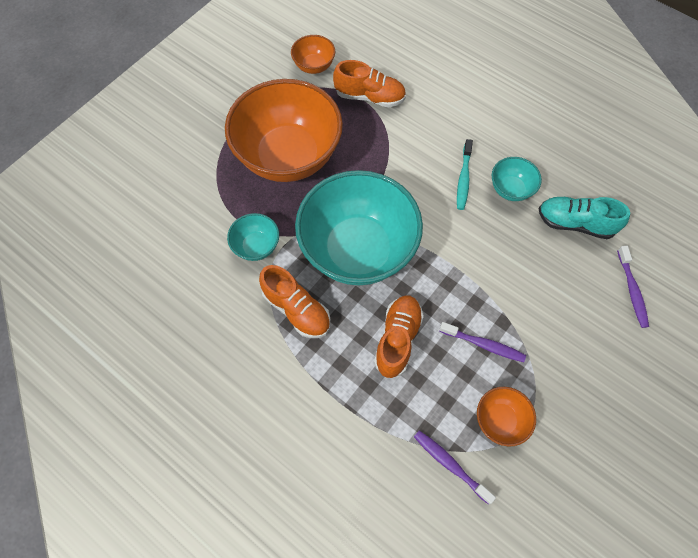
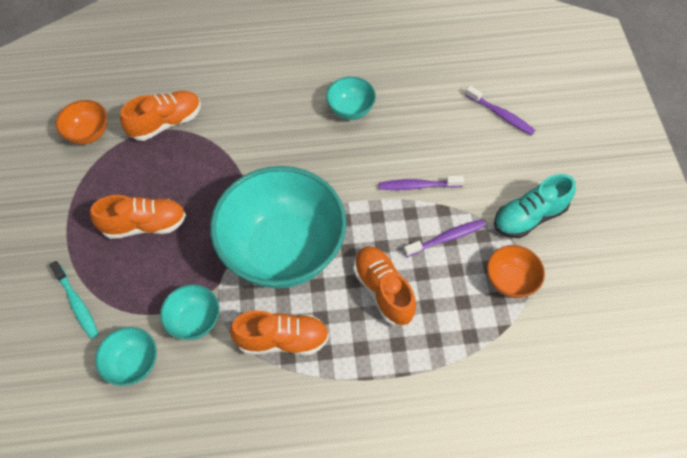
camera: 45 degrees left, 5 degrees down
(195, 240) = (133, 364): none -> turquoise bowl
(288, 156) = (144, 225): orange bowl -> orange shoe
(450, 464) = (510, 344): purple toothbrush -> purple toothbrush (417, 186)
(463, 179) = (308, 129): turquoise toothbrush -> turquoise toothbrush (77, 304)
(575, 223) = (419, 99): turquoise shoe -> turquoise shoe (529, 217)

